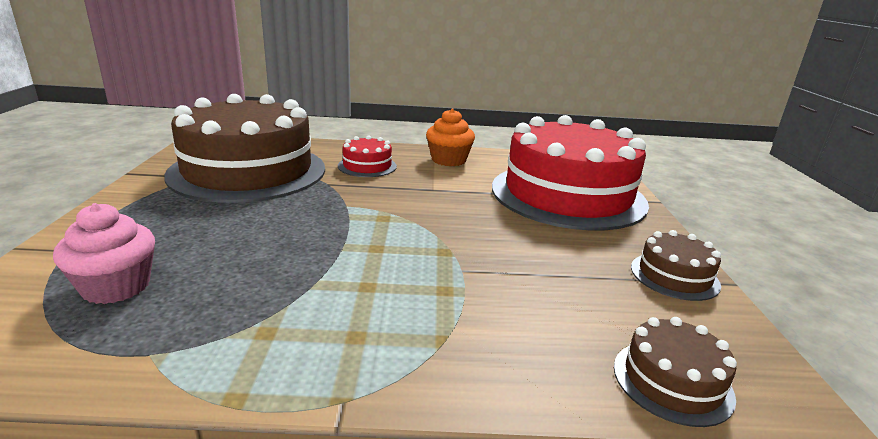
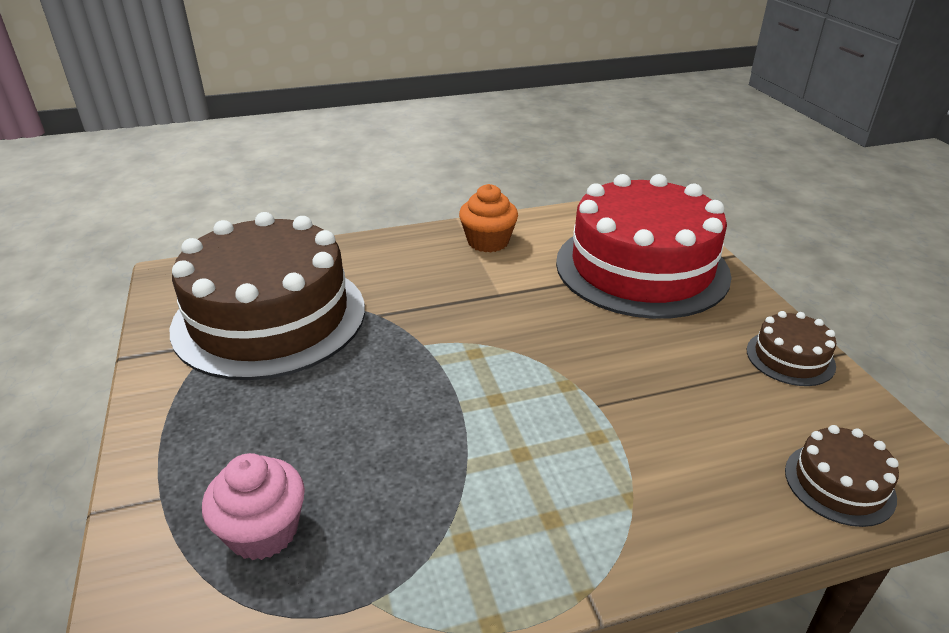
camera: 15 degrees left, 10 degrees up
(367, 166) = (403, 274): red cake -> none

